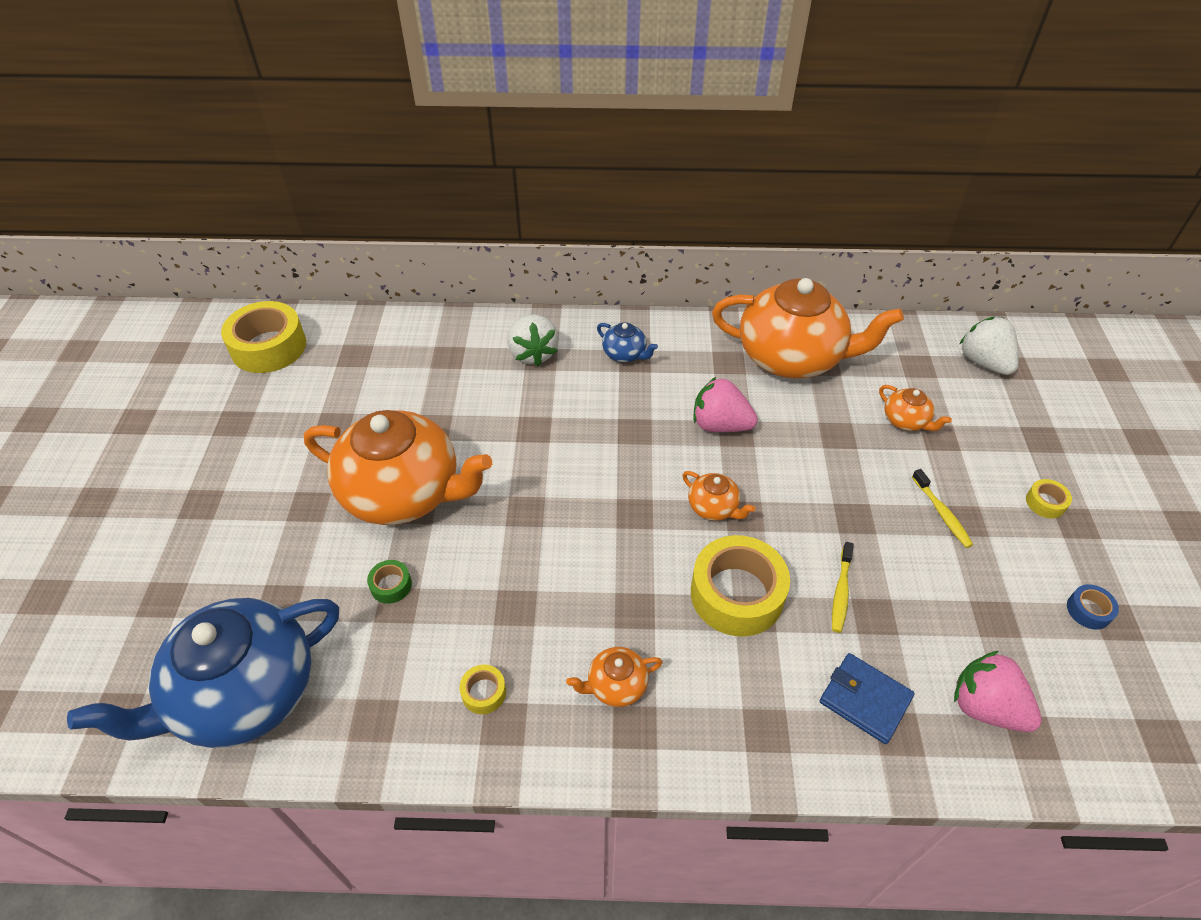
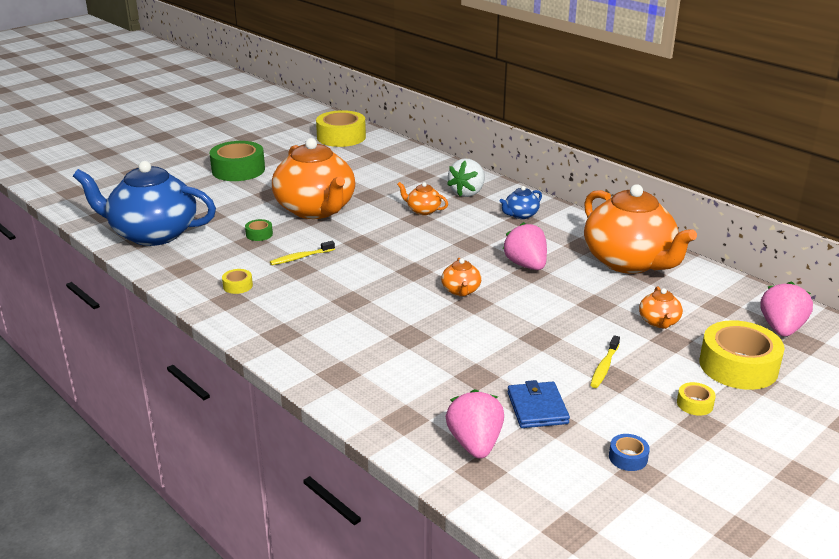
camera: 45 degrees right, 20 degrees down
(205, 490) = (238, 170): none -> green tape
(616, 685) = (296, 317): orange teapot -> orange teapot (423, 210)
(625, 354) = (520, 215): blue teapot -> blue teapot turned 60 degrees clockwise
(737, 594) = (413, 325): yellow tape -> yellow tape (738, 366)
(841, 592) = (474, 357): yellow toothbrush -> yellow toothbrush (301, 257)
(865, 699) = (409, 397): blue wallet -> blue wallet (537, 408)
(984, 362) = (781, 328): white strawberry -> pink strawberry

